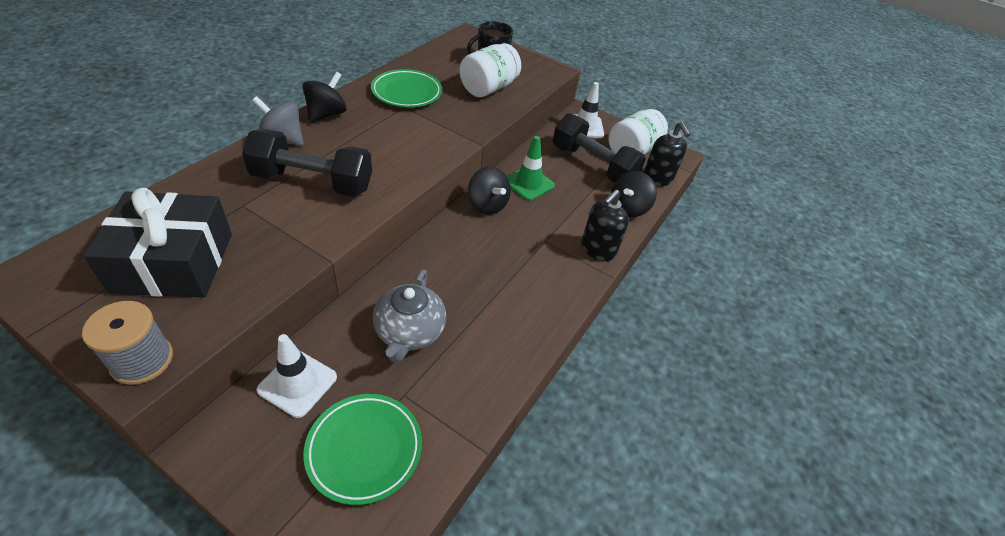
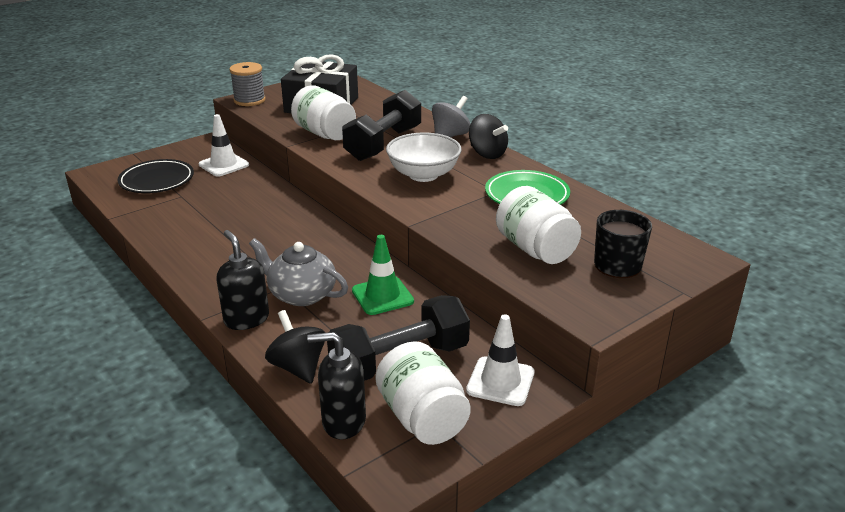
camera: 115 degrees right, 15 degrees down
(286, 235) = (324, 134): none -> white jar
(364, 449) = (157, 181): green plate -> black plate
(384, 147) = (423, 175): none -> white bowl
(409, 332) = (230, 203): grey teapot -> grey teapot (301, 294)
(487, 205) = (357, 261): black spinning top -> none

